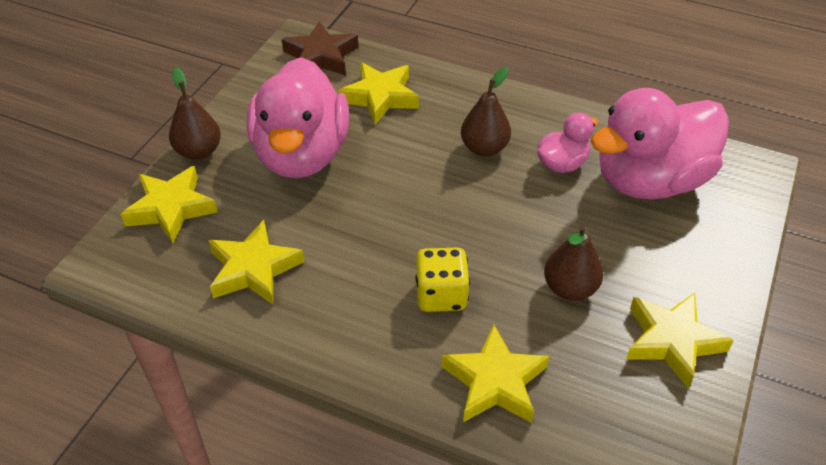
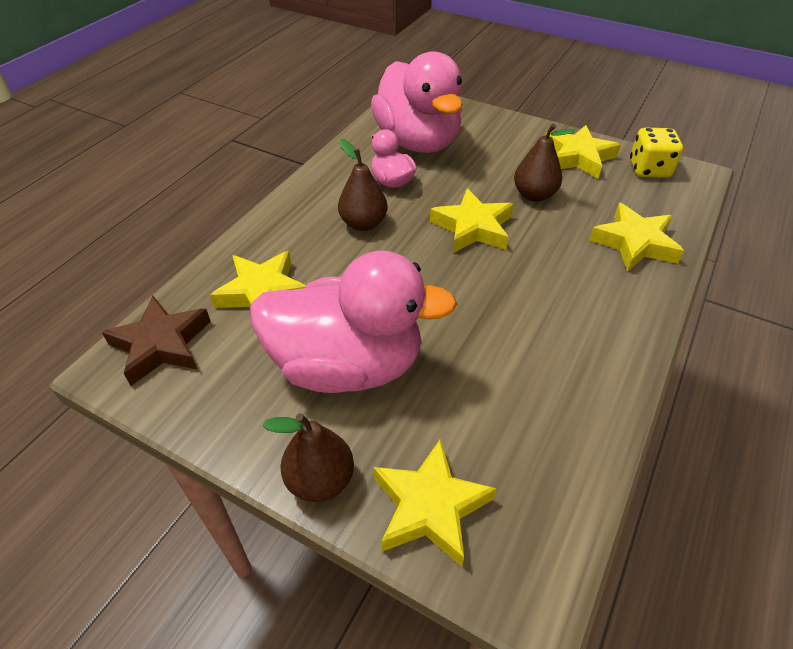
camera: 85 degrees left, 0 degrees up
(254, 269) = (529, 408): yellow star -> yellow star (473, 227)
(441, 295) = (550, 266): yellow dice -> yellow dice (649, 169)

